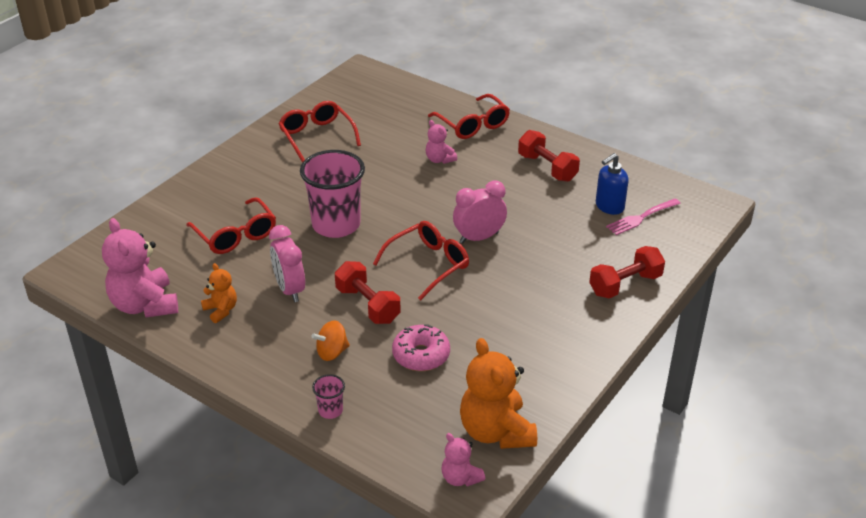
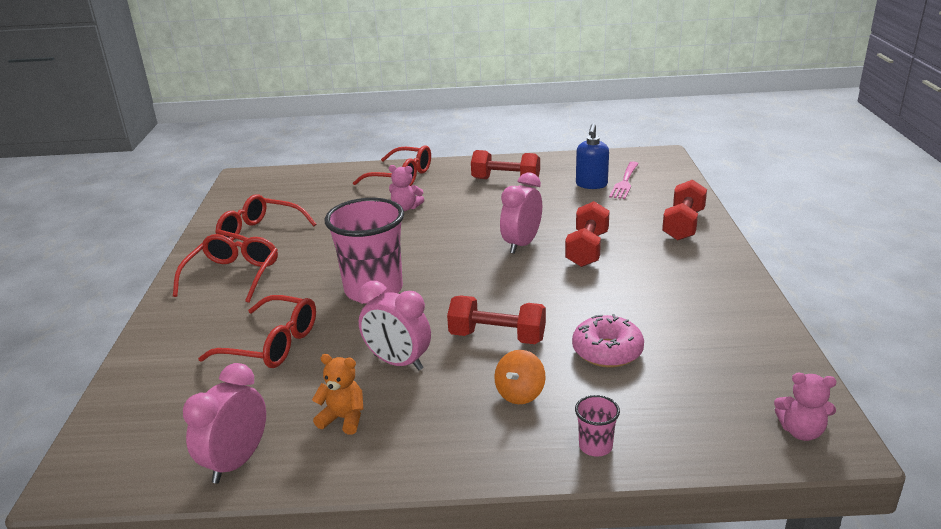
camera: 35 degrees left, 10 degrees down
(145, 305) = (237, 462): pink teddy bear -> pink clock
(428, 264) = (507, 281): red glasses -> red glasses (233, 275)
(496, 431) = (765, 375): orange teddy bear -> none
(519, 267) = (587, 249): none -> red dumbbell

